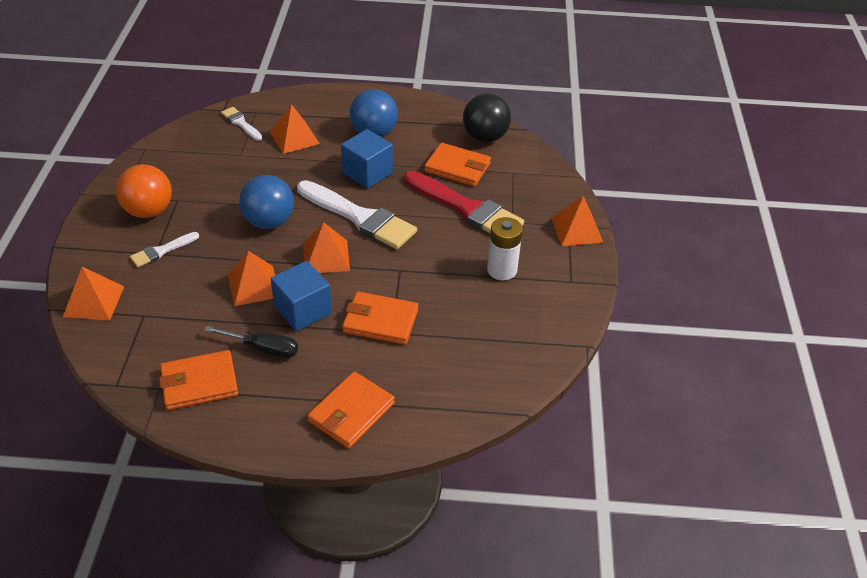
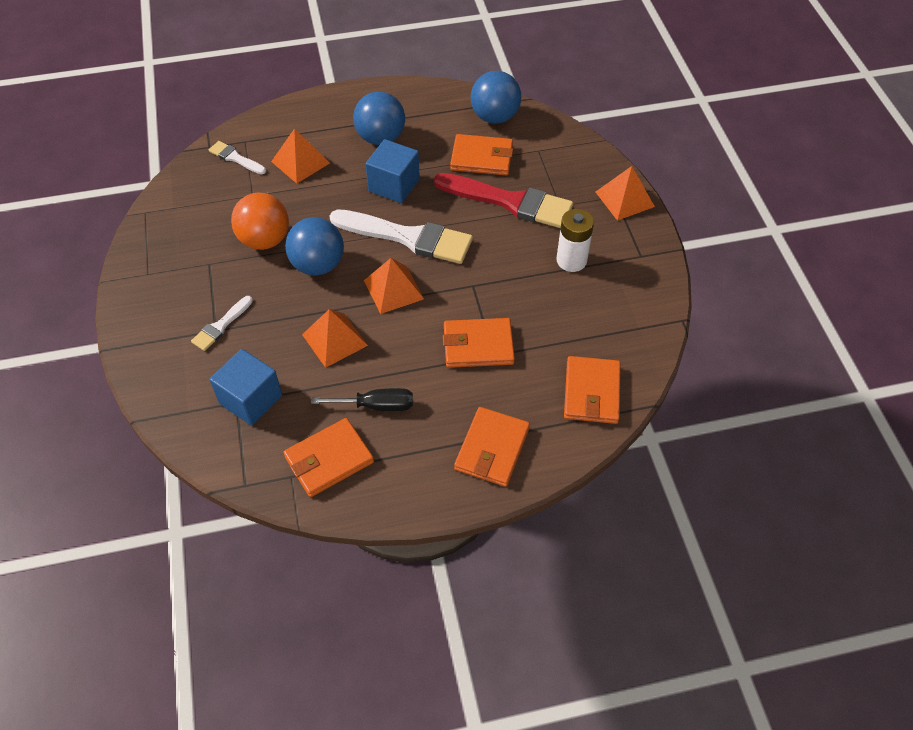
camera: 15 degrees left, 10 degrees up
(94, 301) = (176, 400): orange pyramid -> none
(149, 211) = (185, 284): orange ball -> orange ball (265, 240)
(303, 310) = (396, 354): blue cube -> blue cube (250, 399)
(469, 387) = (592, 392): none -> orange wallet
(485, 137) = (495, 117): black ball -> blue ball

